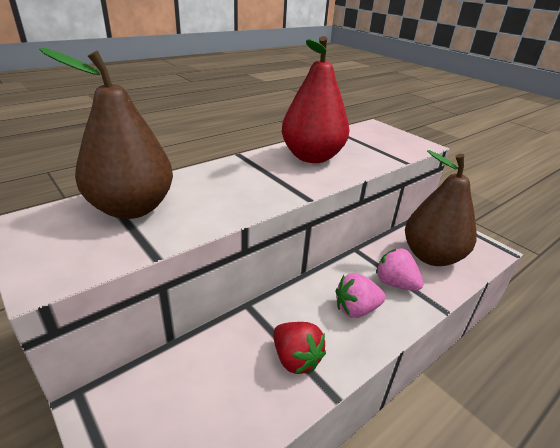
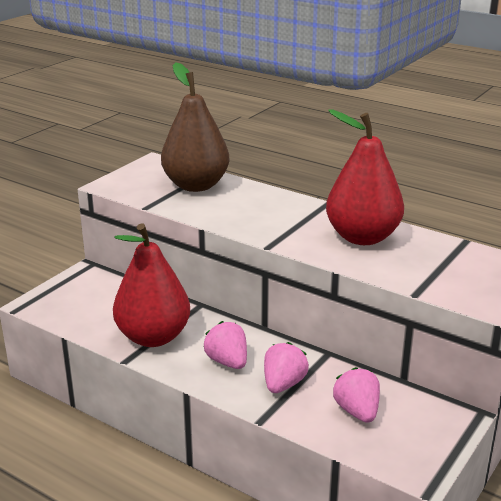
camera: 75 degrees right, 5 degrees down
(295, 359) = (153, 337): red strawberry -> red pear
(431, 256) = (357, 411): brown pear -> pink strawberry

